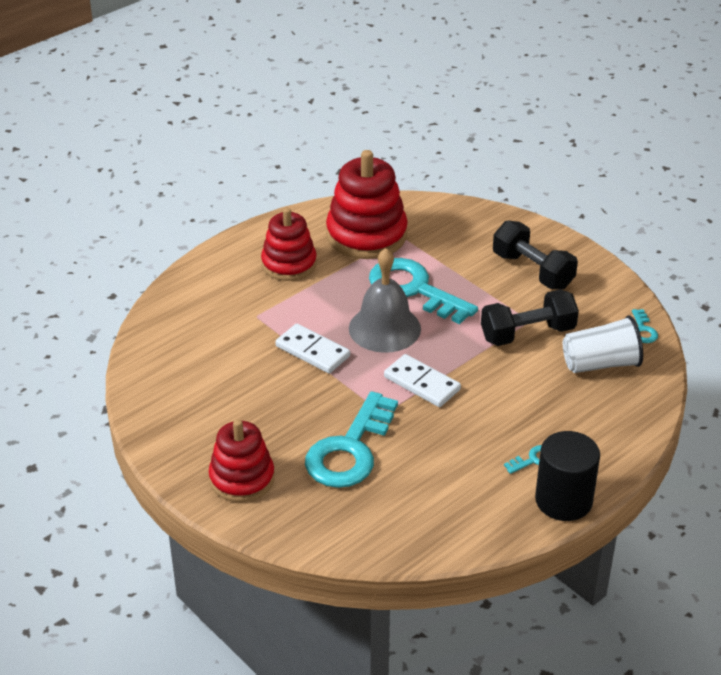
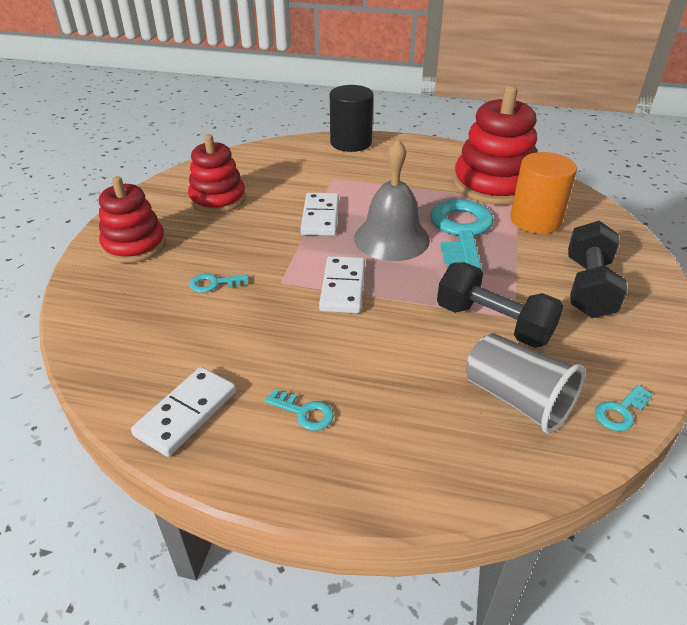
camera: 55 degrees right, 0 degrees up
(289, 264) = (409, 168): red stacking toy -> red stacking toy (218, 199)
(350, 450) = (214, 283): turquoise key -> turquoise key, size x0.41
(436, 245) = (535, 220): none -> orange cylinder
(488, 515) = (186, 413): none -> white domino
(563, 500) = (256, 468): black cylinder -> black cylinder (351, 143)
(600, 364) = (517, 399): white cup -> grey cup

